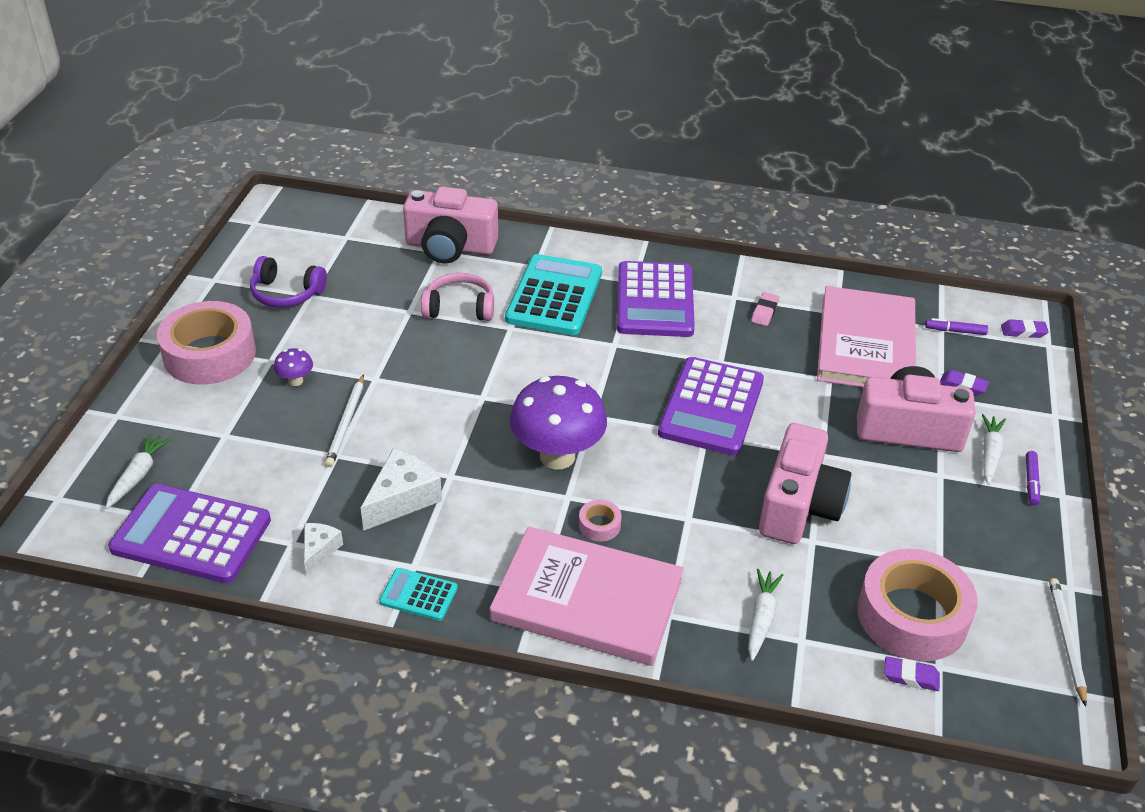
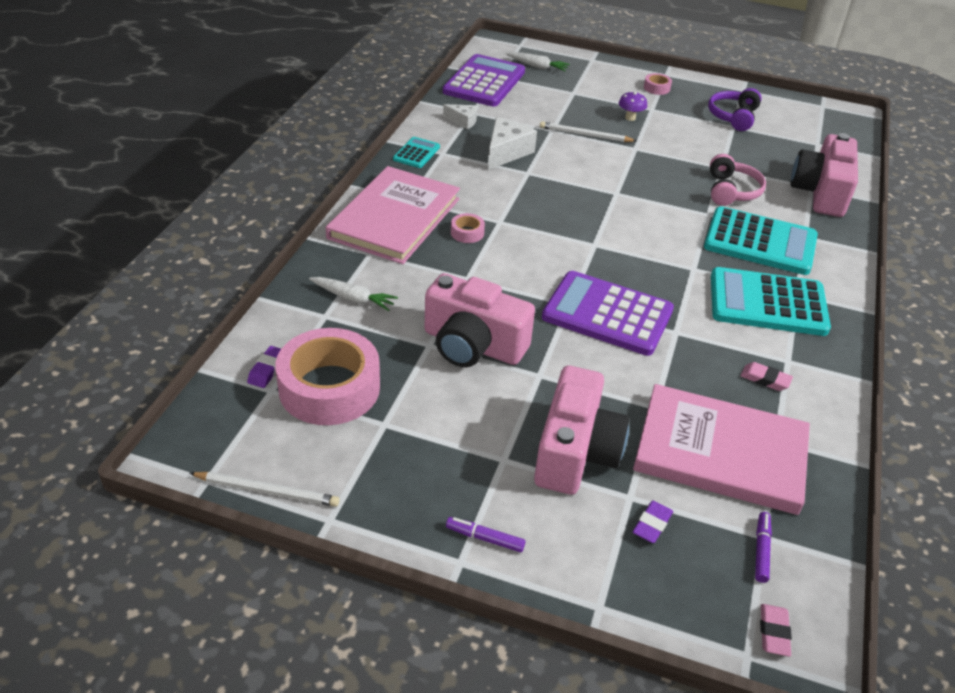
camera: 95 degrees right, 0 degrees up
(209, 354) = (656, 88): pink tape -> pink tape, size x0.41
(402, 498) = (506, 152): white cheese -> white cheese turned 105 degrees counterclockwise
(557, 456) = (545, 221): purple mushroom -> none
(654, 300) = (767, 303): purple calculator -> turquoise calculator
(989, 454) = (533, 513): white carrot -> none
(1023, 332) = (773, 632): purple eraser -> pink eraser

